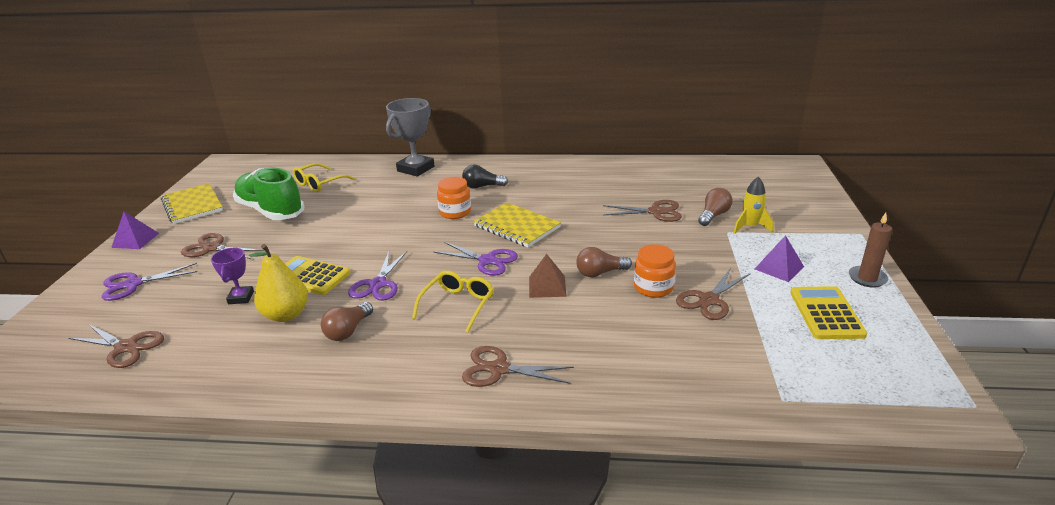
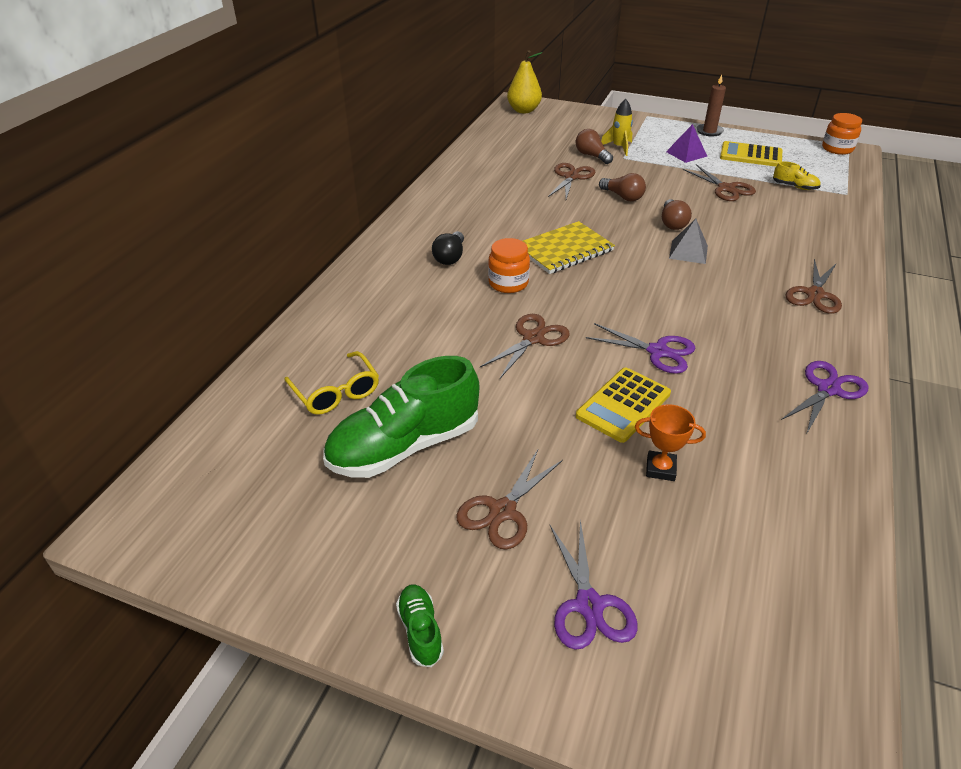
camera: 75 degrees left, 10 degrees up
(126, 347) = (765, 583): brown scissors -> brown scissors (533, 338)
(135, 240) = (420, 631): purple pyramid -> green shoe
(192, 205) = (313, 555): yellow notebook -> none
(241, 298) = (660, 469): purple trophy -> orange trophy
(286, 315) = (709, 425): yellow pear -> yellow pear (523, 110)
(348, 331) = (748, 377): brown light bulb -> brown light bulb (623, 197)
(415, 169) = (355, 299): grey trophy -> none
(458, 305) = (711, 304): yellow glasses -> none
(487, 261) = (630, 276): purple scissors -> purple scissors (827, 389)
(547, 286) = (688, 252): brown pyramid -> grey pyramid
(653, 287) = (703, 205): orange jar -> orange jar (837, 149)
(762, 352) = (794, 187): none -> yellow shoe

